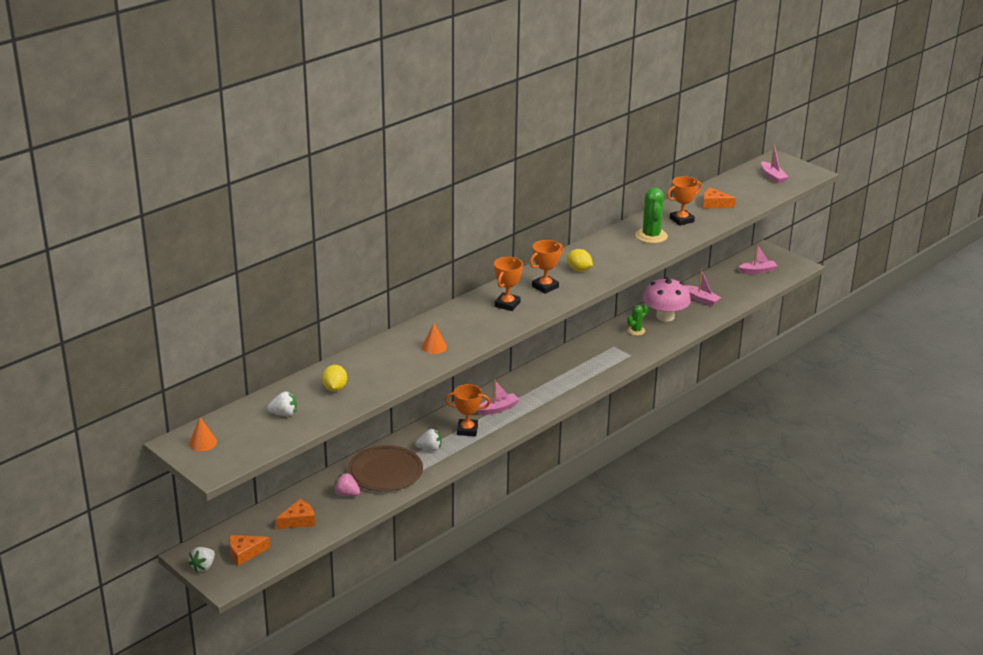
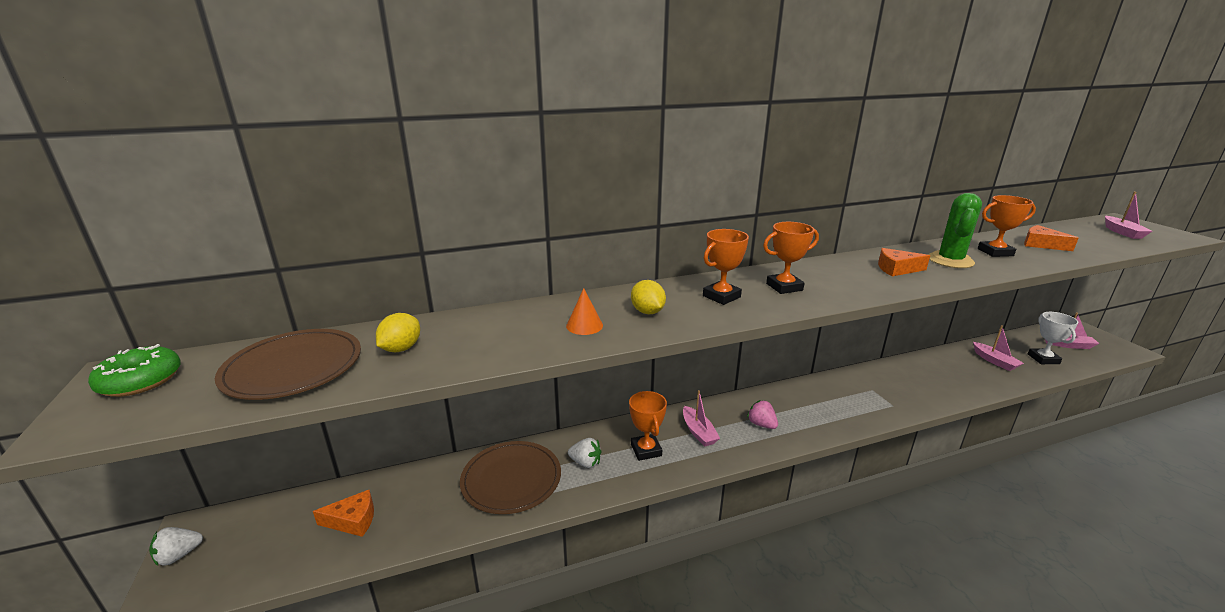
camera: 25 degrees right, 5 degrees down
(202, 443) = (140, 381): orange cone -> green donut
(245, 553) = (243, 551): orange cheese -> orange cheese (897, 269)
(284, 414) = (293, 367): white strawberry -> brown plate
(346, 494) = (441, 498): pink strawberry -> pink strawberry (761, 424)
(467, 430) = (646, 450): orange trophy -> orange trophy turned 45 degrees clockwise
(498, 409) = (698, 432): pink boat -> pink boat turned 75 degrees clockwise
(579, 269) = (839, 277): yellow lemon -> yellow lemon (647, 312)
(636, 331) = (904, 378): green cactus -> none
(665, 316) = (945, 370): pink mushroom -> none
(737, 289) = (1043, 359): none -> white trophy

